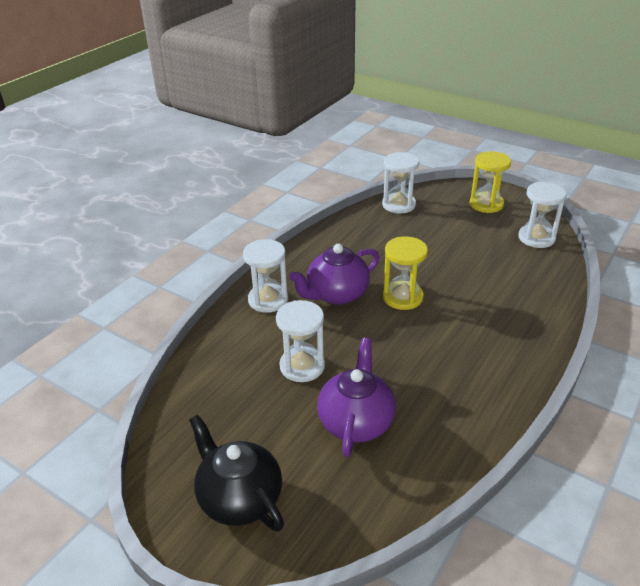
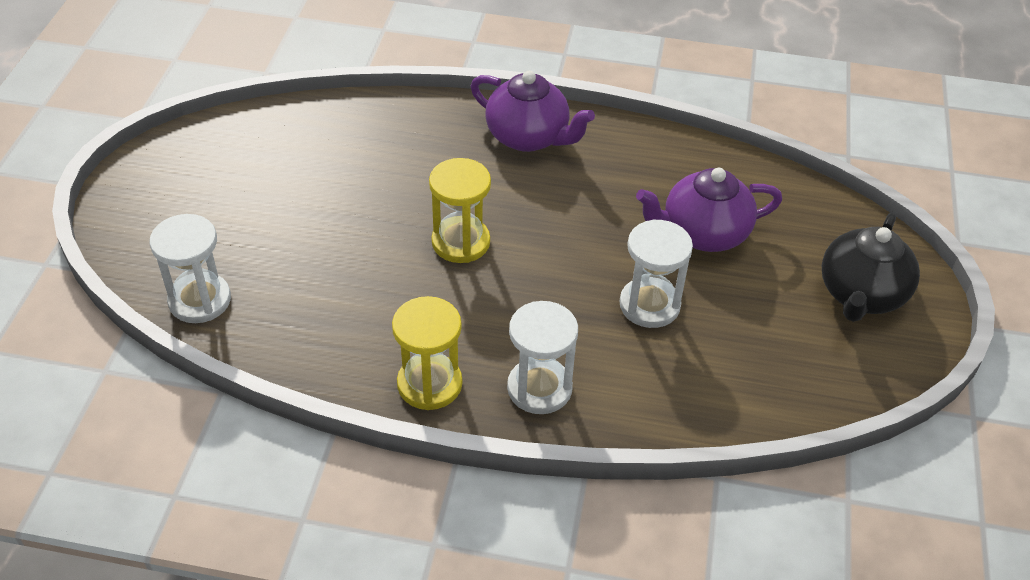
camera: 115 degrees left, 10 degrees up
(336, 294) = (487, 313): purple teapot -> purple teapot (528, 137)
(486, 204) = (170, 195): yellow hourglass -> yellow hourglass (429, 384)
(536, 238) = (258, 135): white hourglass -> none

